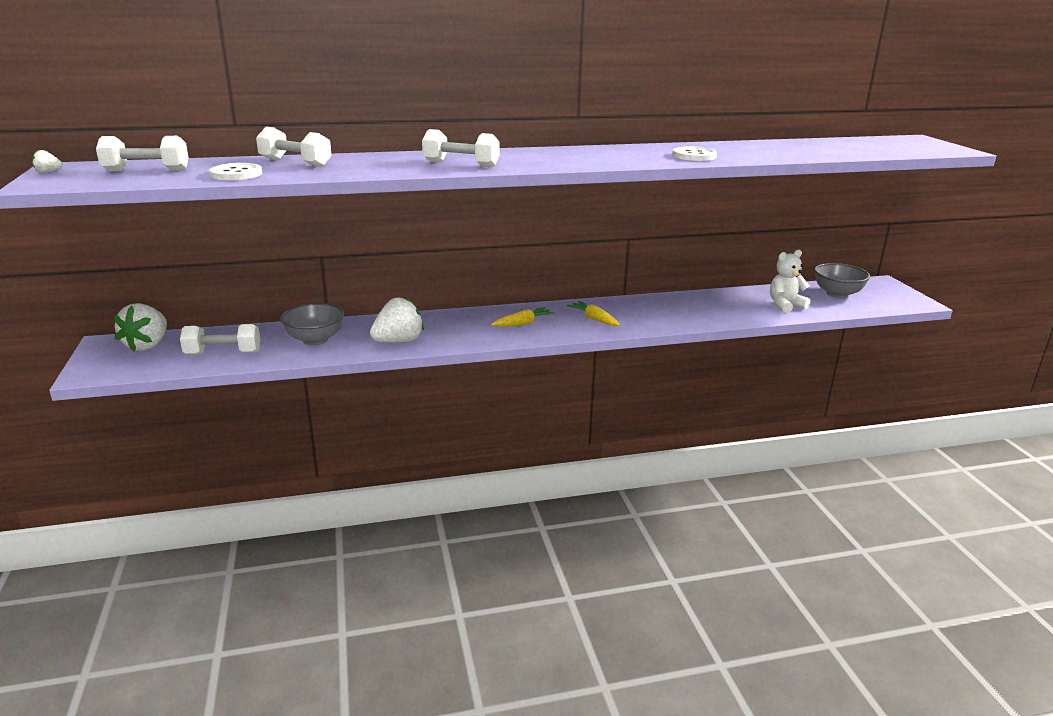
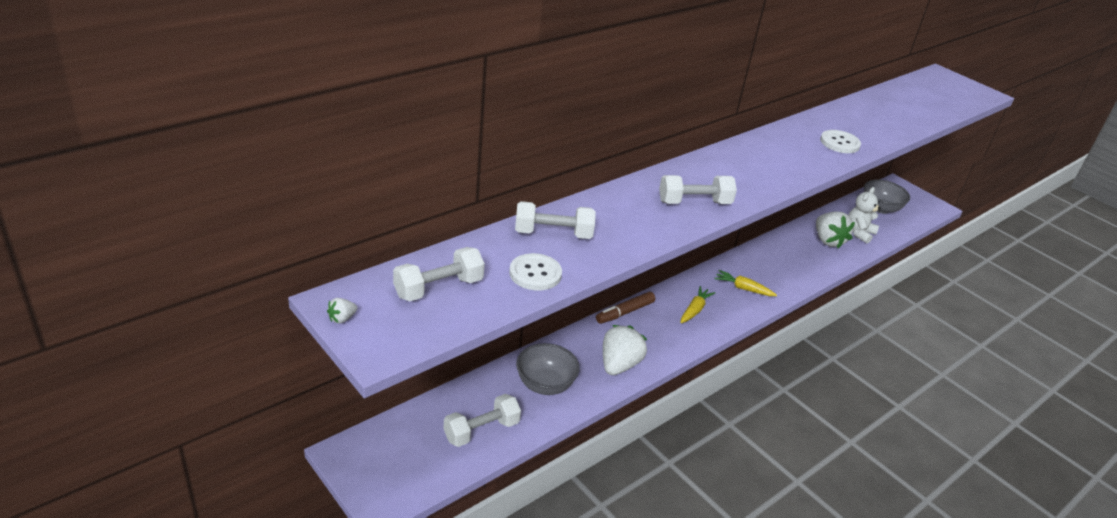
camera: 30 degrees left, 10 degrees up
(147, 345) = (392, 442): white strawberry -> white strawberry (828, 241)
(451, 314) = (625, 312): none -> brown marker

